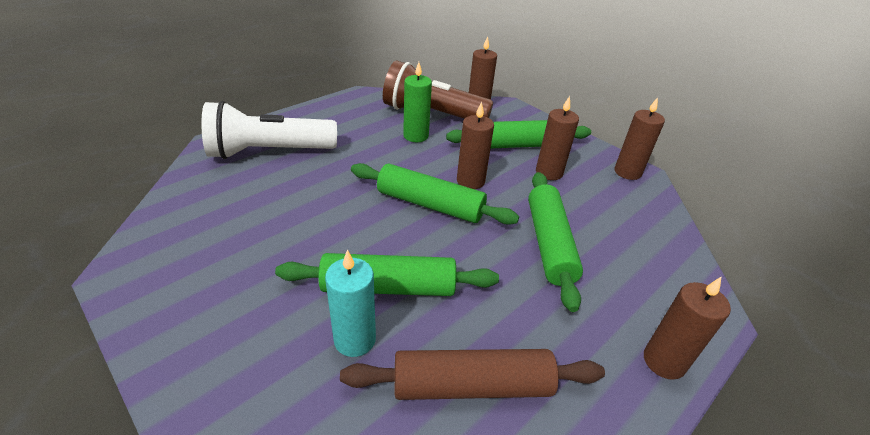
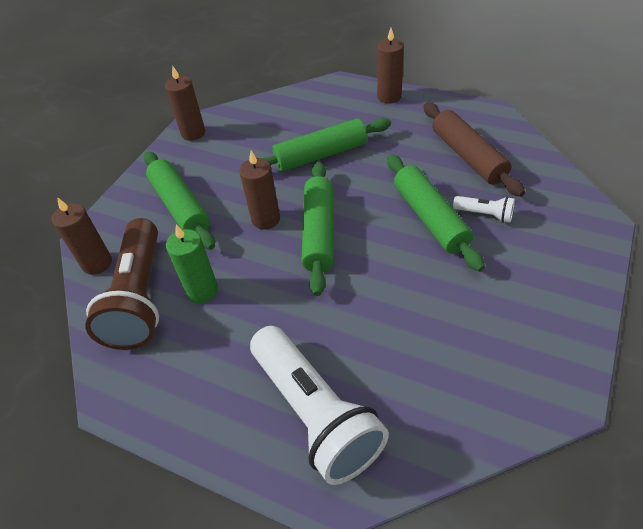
camera: 105 degrees left, 10 degrees up
(355, 339) = (485, 214): turquoise candle -> white flashlight
(549, 172) = (220, 175): brown candle -> none

